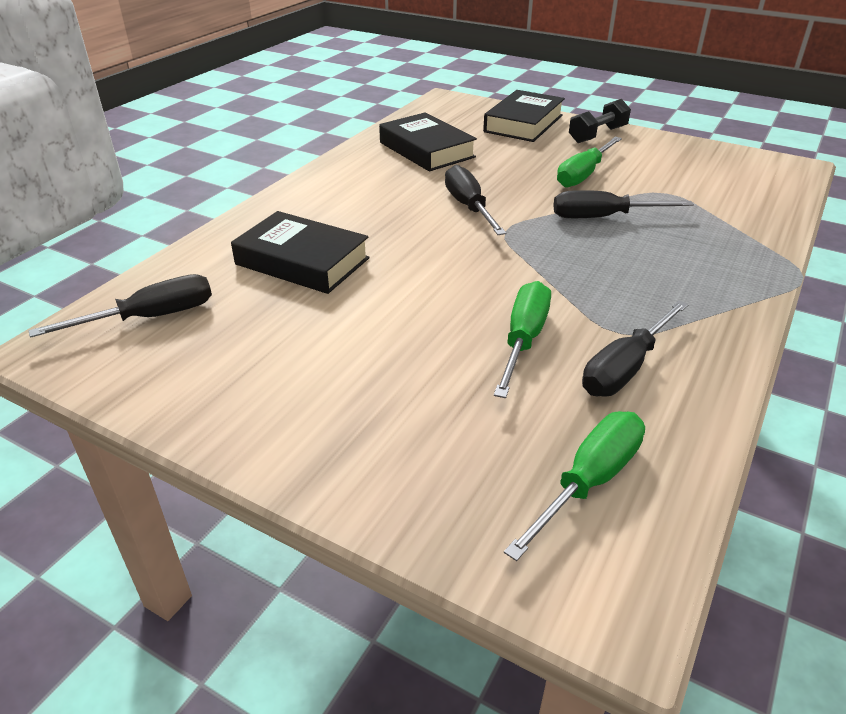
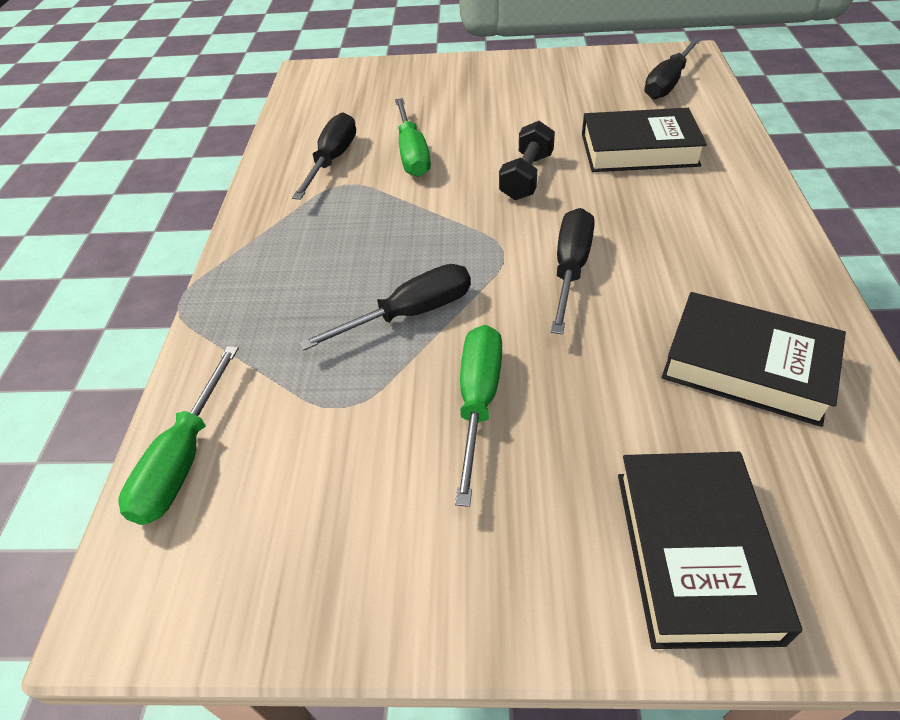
camera: 155 degrees right, 10 degrees up
(469, 207) = (570, 269): black screwdriver -> black screwdriver turned 120 degrees counterclockwise
(589, 481) = (335, 102): green screwdriver -> green screwdriver (184, 459)
(597, 135) = (524, 571): black dumbbell -> black dumbbell (527, 176)

